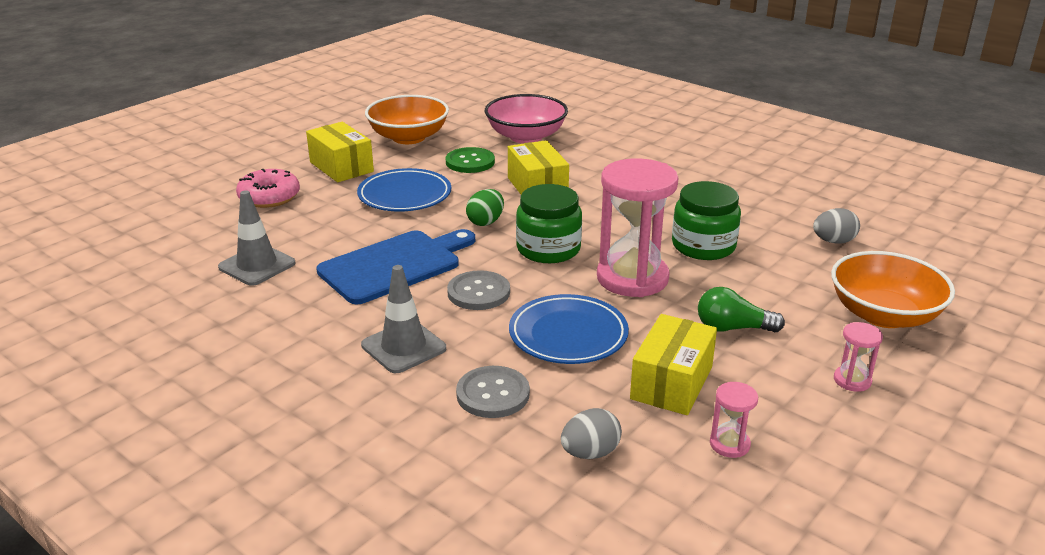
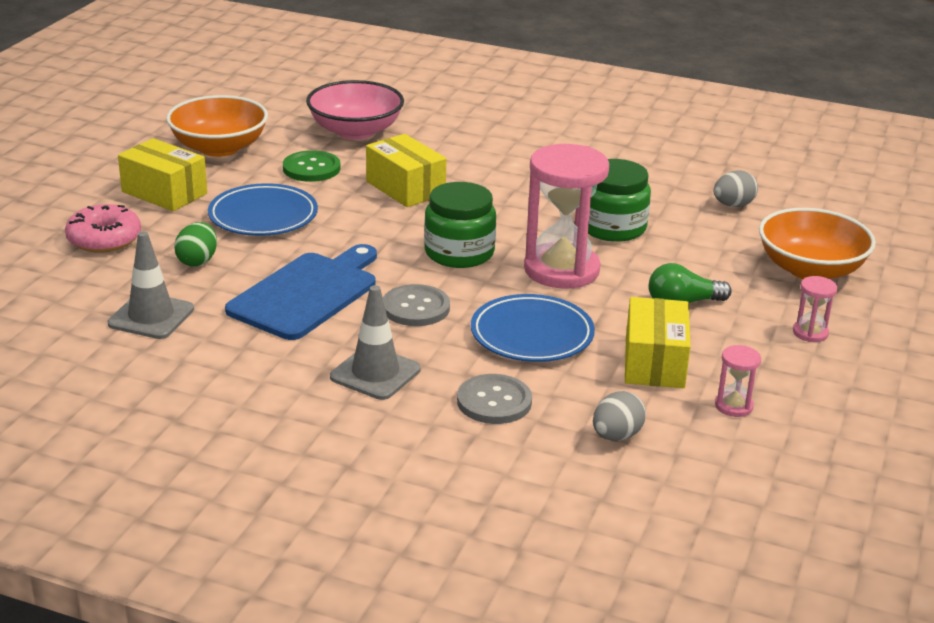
camera: 20 degrees left, 0 degrees up
(485, 222) = (374, 233): green egg -> green egg (197, 261)

